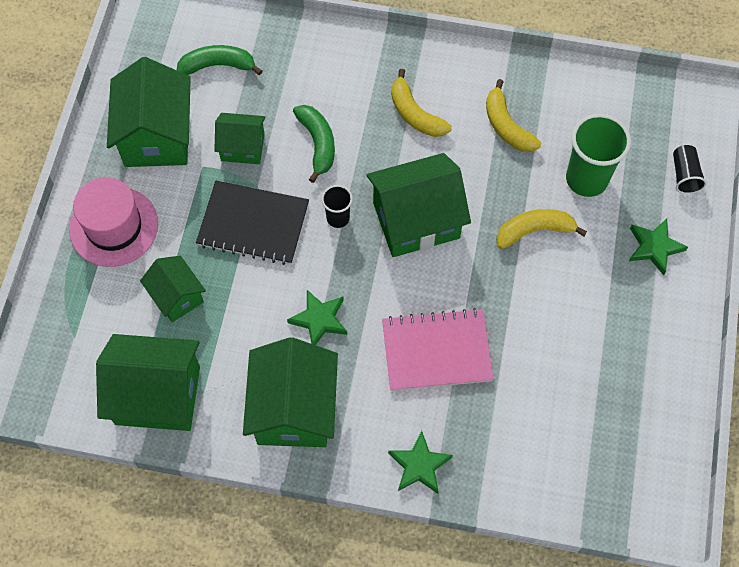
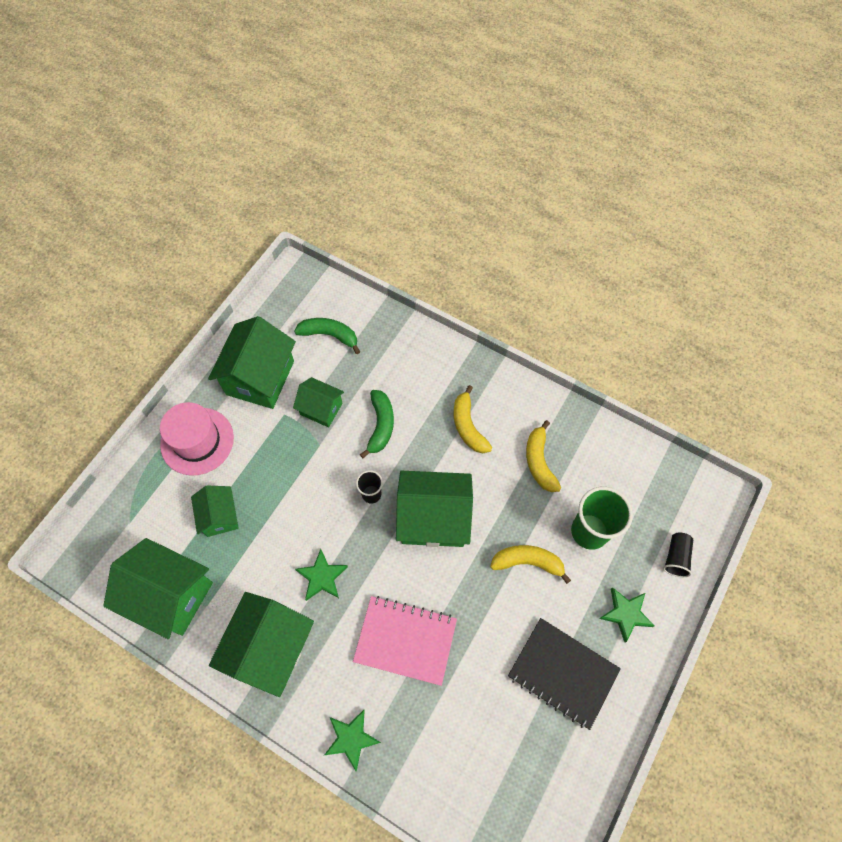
camera: 20 degrees right, 0 degrees up
(253, 224) = (303, 476): black notebook -> black notebook (563, 673)

